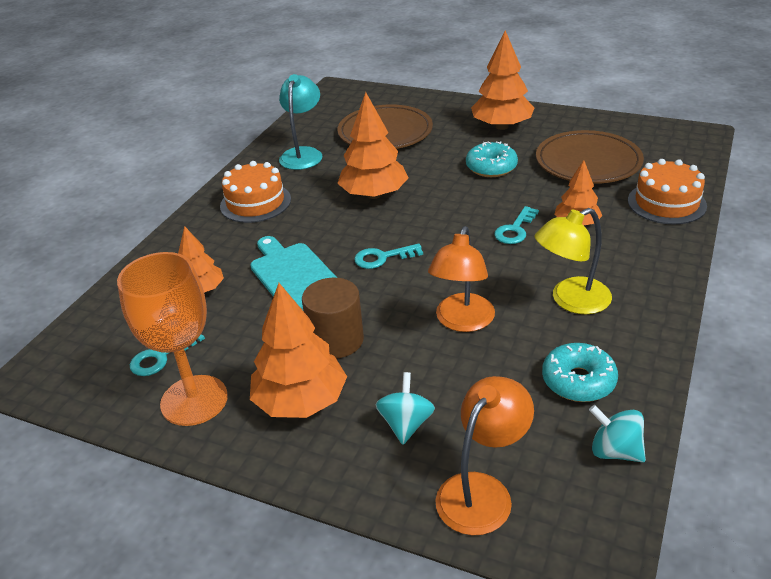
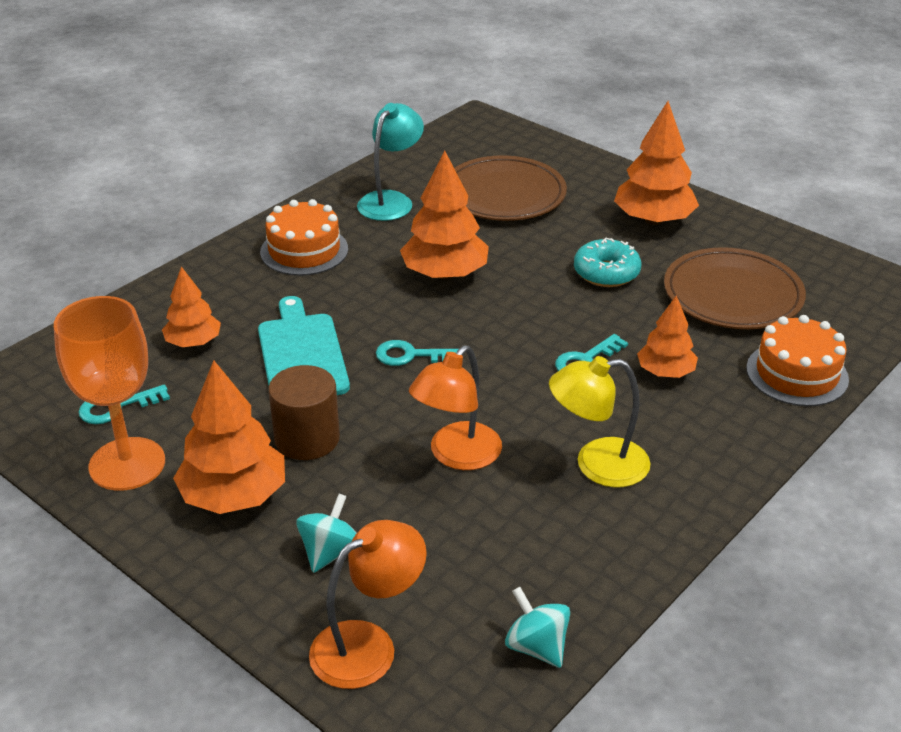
camera: 15 degrees right, 0 degrees up
(578, 381) = (545, 559): turquoise donut -> none

